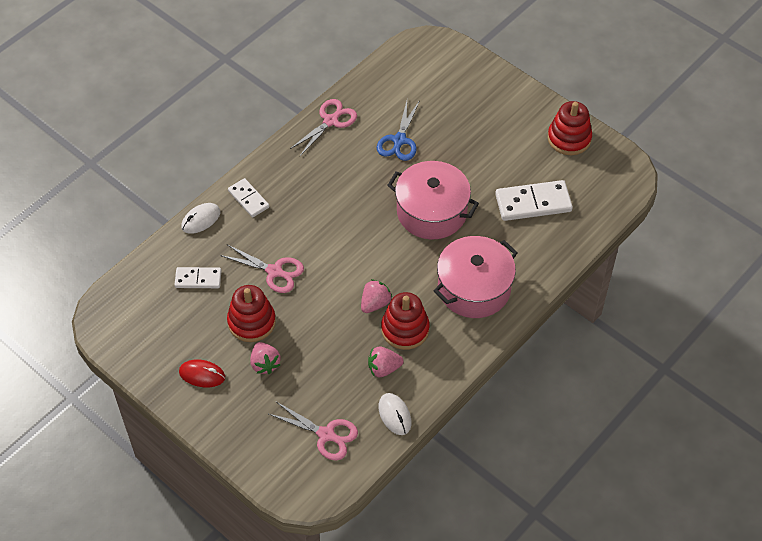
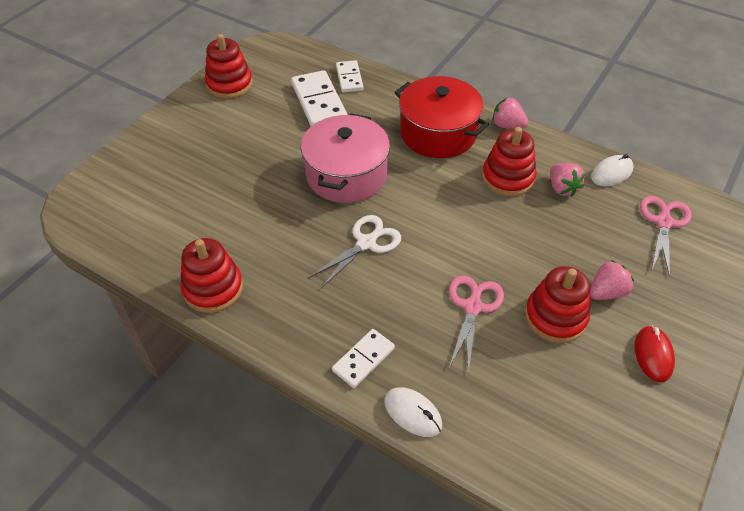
camera: 100 degrees left, 5 degrees down
(198, 279) = (514, 393): white domino -> white domino (349, 78)
(331, 121) = (213, 288): pink scissors -> red stacking toy
(352, 215) = (366, 243): none -> white scissors
(375, 303) = (484, 206): pink strawberry -> pink strawberry (507, 125)
(399, 140) = (243, 215): blue scissors -> none
(474, 288) = (438, 133): pink pot -> red pot

